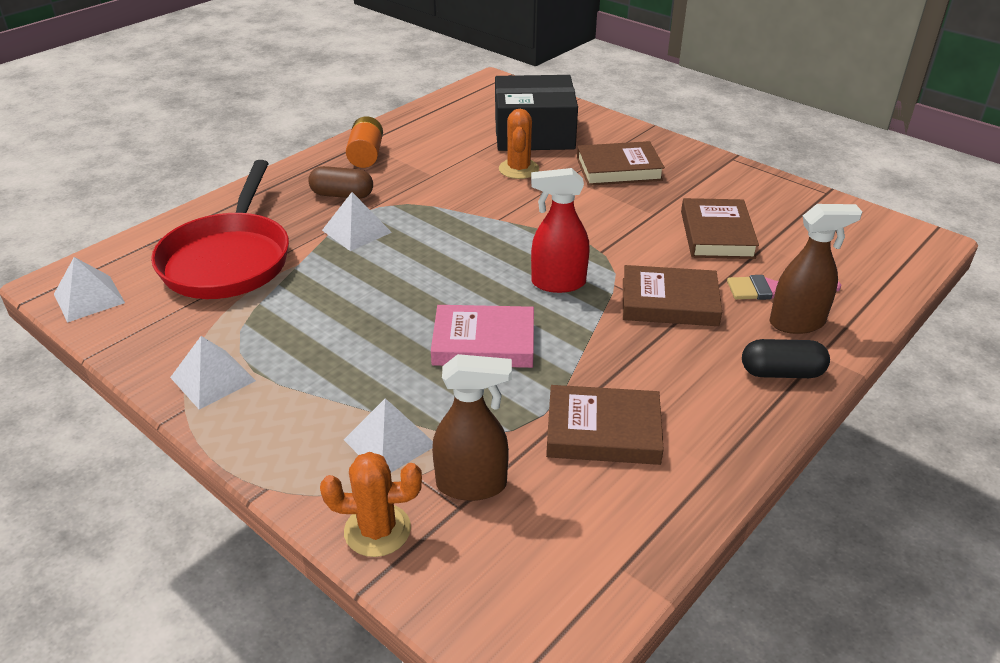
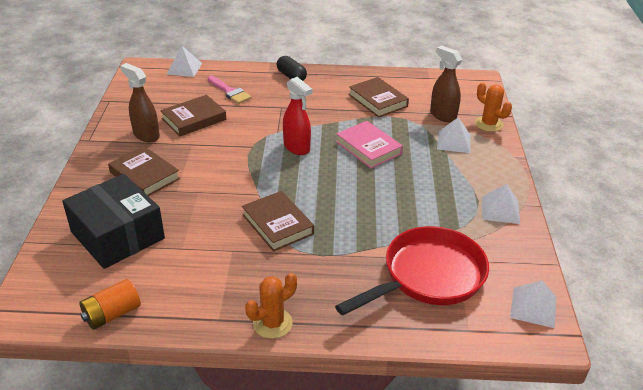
camera: 130 degrees left, 0 degrees up
(342, 195) = (304, 277): brown capsule -> none
(356, 231) = (336, 242): white pyramid -> white pyramid (184, 68)
(366, 155) = (237, 304): orange battery -> orange battery (112, 314)
(518, 169) = (184, 216): orange cactus -> orange cactus (272, 323)
(669, 302) = (273, 113): brown book -> brown book (277, 224)
(797, 323) = (251, 81): brown spray bottle -> brown spray bottle (146, 135)

